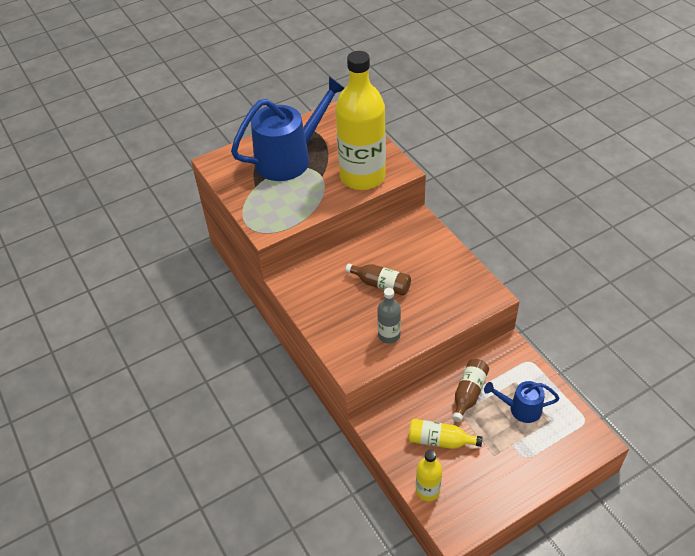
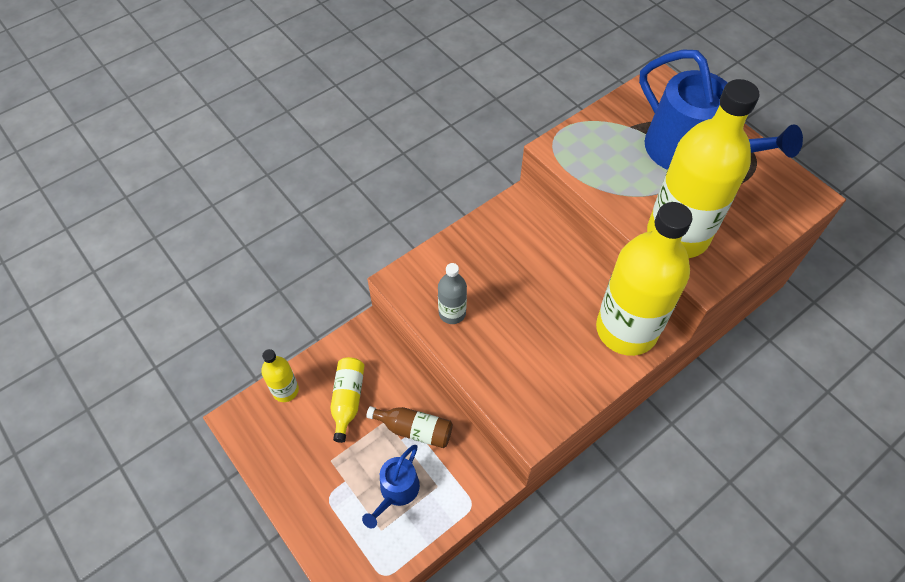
camera: 80 degrees right, 10 degrees up
(381, 284) = (531, 298): brown bottle -> none
(414, 234) = (626, 329): none -> yellow bottle
(520, 409) = (396, 492): blue watering can -> blue watering can turned 150 degrees counterclockwise

